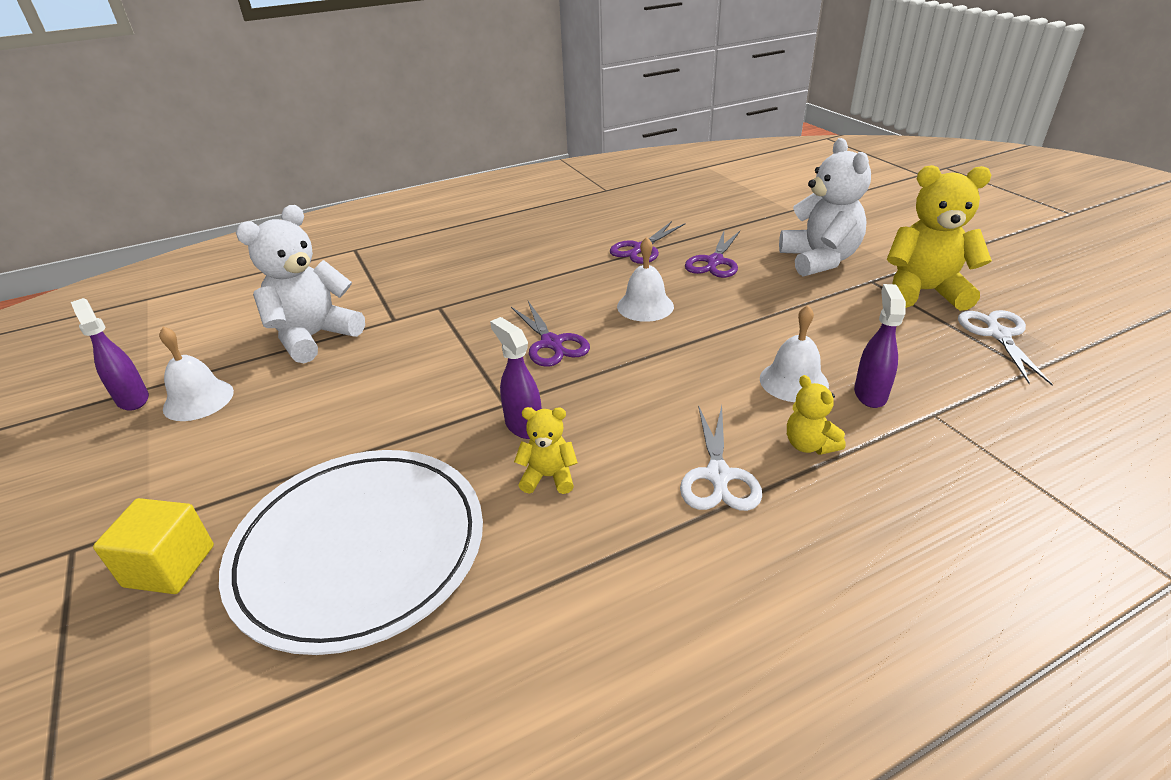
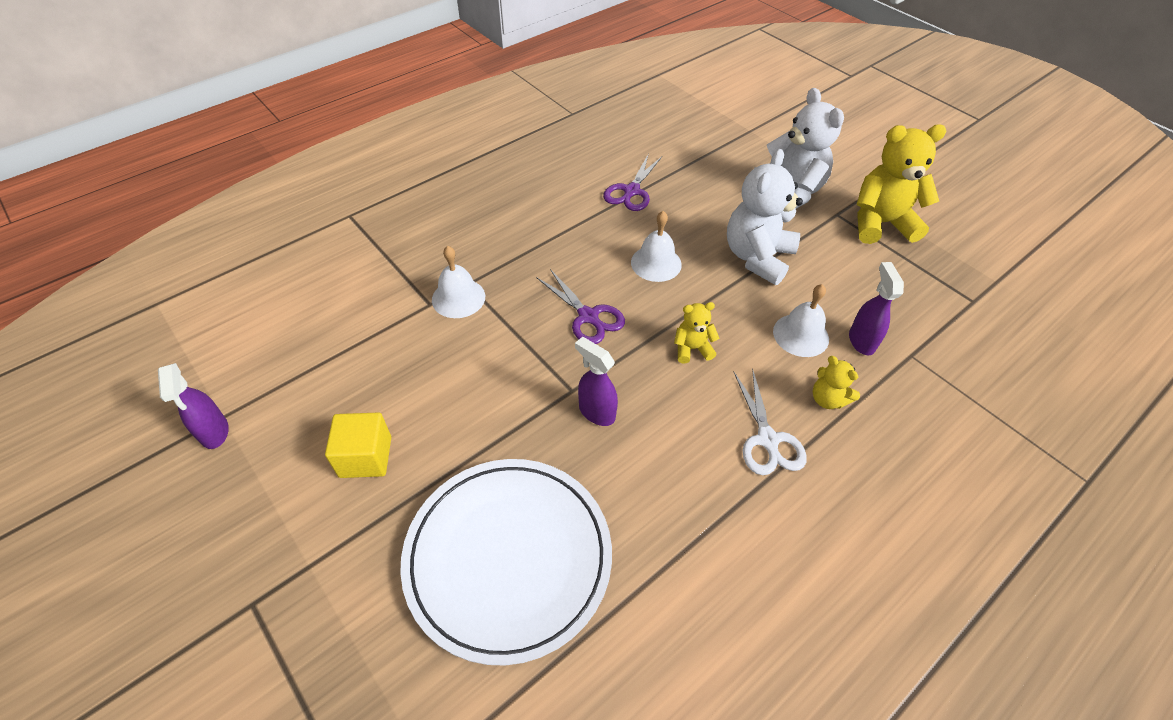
camera: 15 degrees left, 15 degrees up
(132, 399) = (215, 432): purple spray bottle -> purple spray bottle turned 150 degrees counterclockwise
(169, 566) = (352, 603): yellow cube -> yellow cube (365, 457)
(198, 399) = (283, 424): white bell -> white bell (458, 298)
(314, 337) = (361, 334): white teddy bear -> white teddy bear (757, 257)
(548, 477) = (636, 461): yellow teddy bear -> yellow teddy bear (692, 349)
(714, 262) = (701, 203): purple scissors -> none
(998, 334) = (944, 265): white scissors -> none

